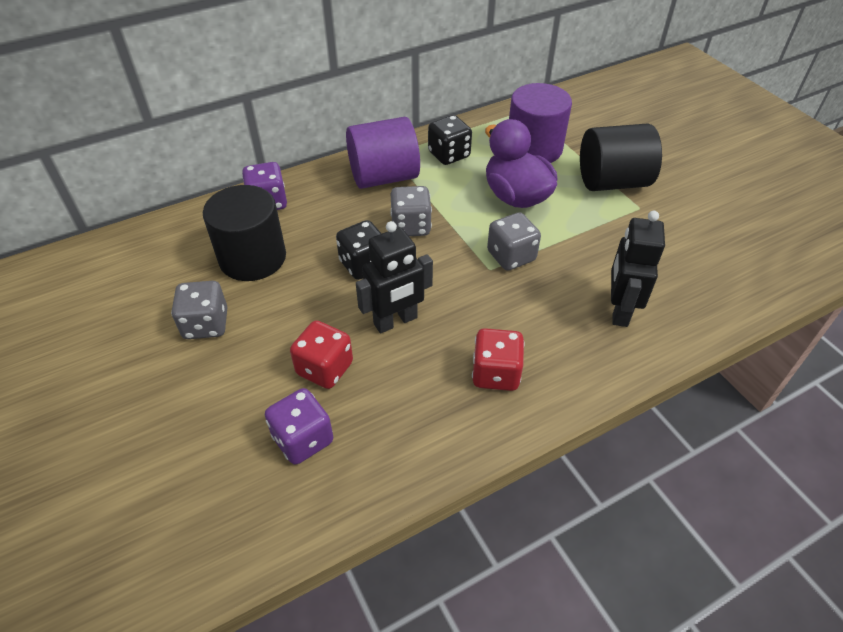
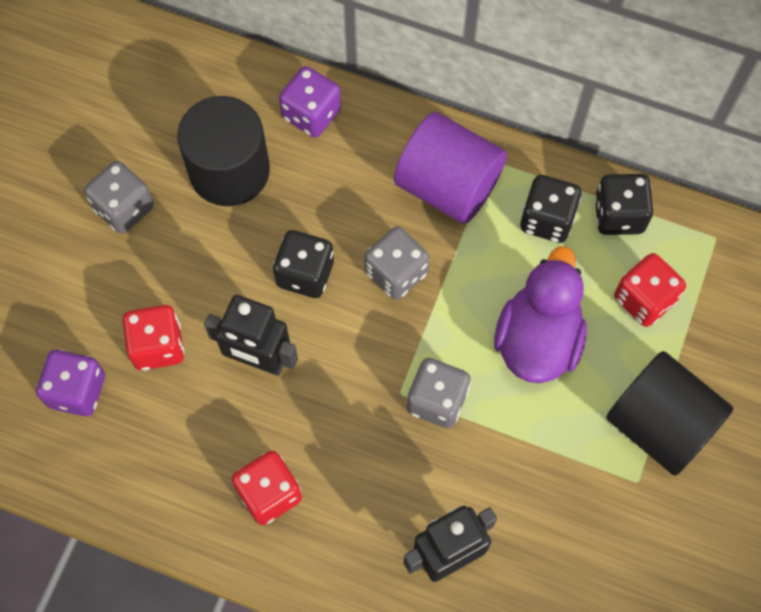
camera: 50 degrees right, 20 degrees up
(476, 131) = (618, 215): none -> black dice
(534, 149) = (644, 299): purple cylinder -> red dice

